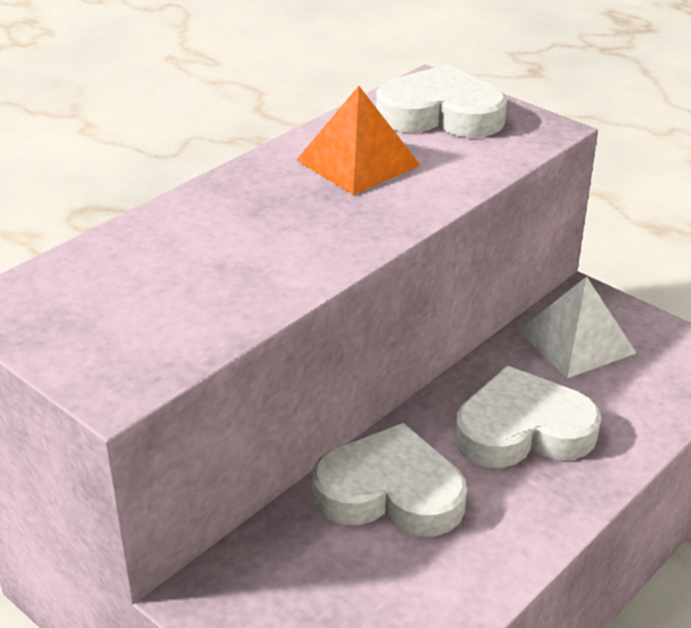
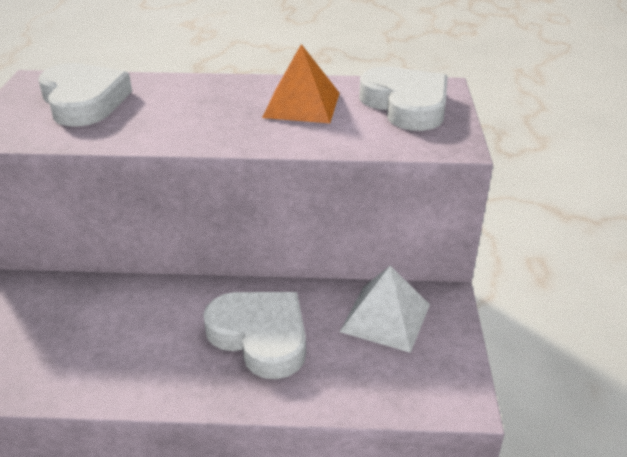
camera: 50 degrees right, 0 degrees up
(390, 492) = (144, 310): white heart -> white heart (83, 101)

